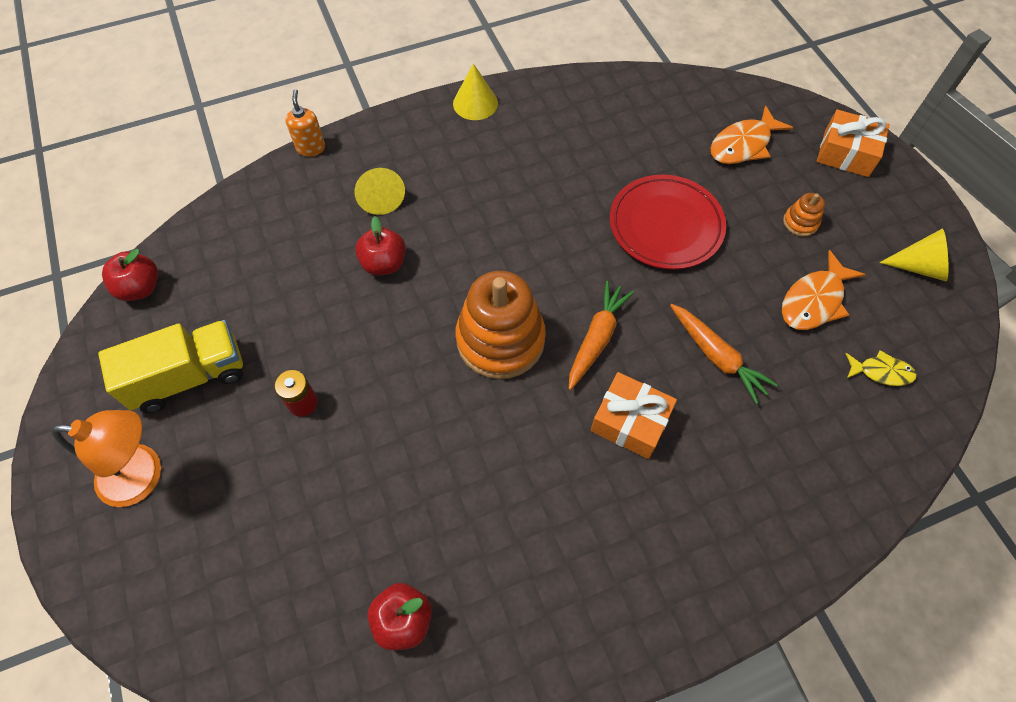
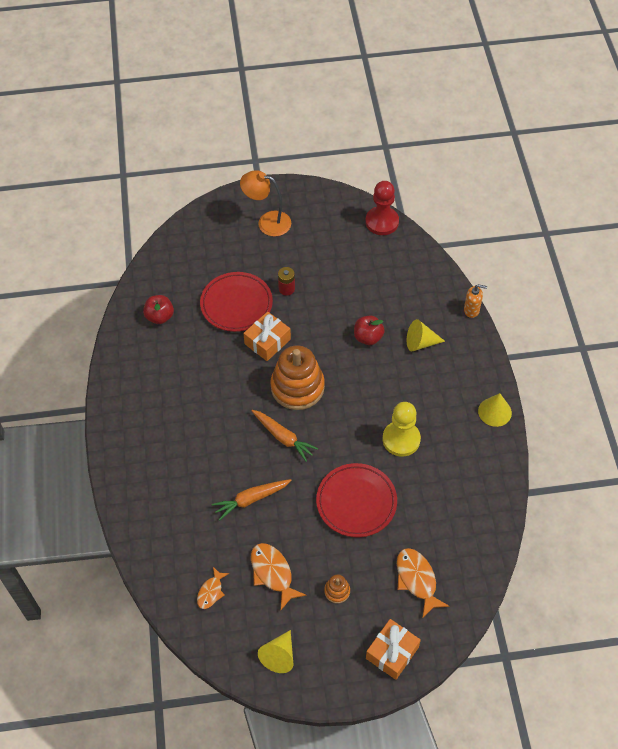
camera: 105 degrees right, 5 degrees down
(140, 288) = (382, 222): red apple -> red pawn
(143, 476) = (267, 222): orange lamp -> orange lamp turned 90 degrees clockwise
(189, 377) = (318, 241): yellow truck -> none
(350, 479) = (236, 304): none -> red plate
(550, 193) = (401, 439): none -> yellow pawn
(630, 422) = (225, 440): orange gift -> orange gift (267, 341)
(881, 372) = (211, 592): yellow fish -> orange fish

